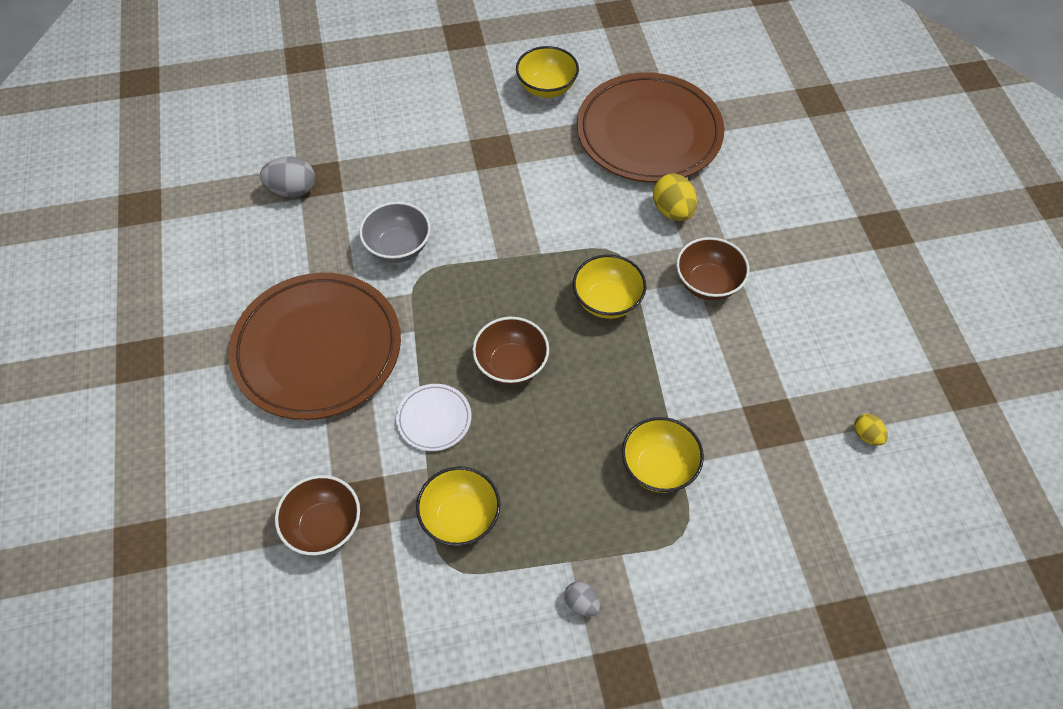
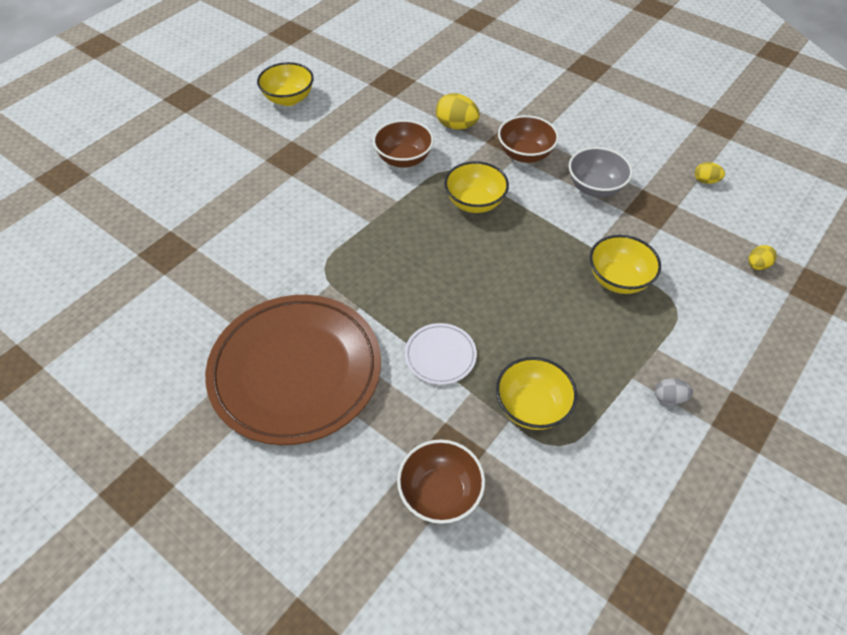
camera: 40 degrees left, 5 degrees down
(292, 190) = (151, 273): grey egg -> none
(398, 247) = (286, 260): grey bowl -> grey bowl (595, 187)
(511, 365) = (455, 282): brown bowl -> brown bowl (403, 159)
(649, 133) = (390, 90): brown plate -> none
(814, 556) = (757, 265): none -> yellow egg

